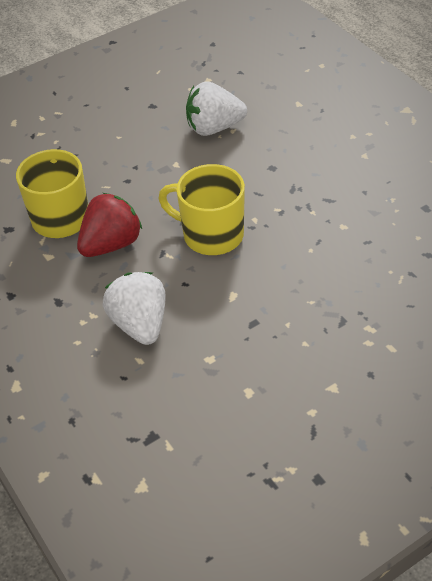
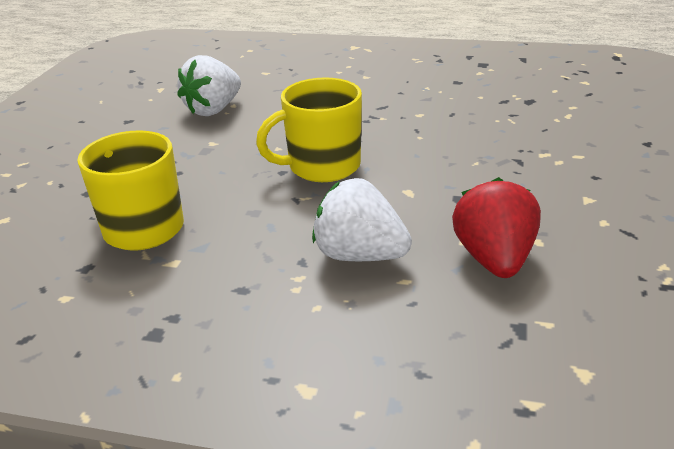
camera: 45 degrees left, 15 degrees down
(111, 244) = (233, 218): red strawberry -> red strawberry (494, 259)

